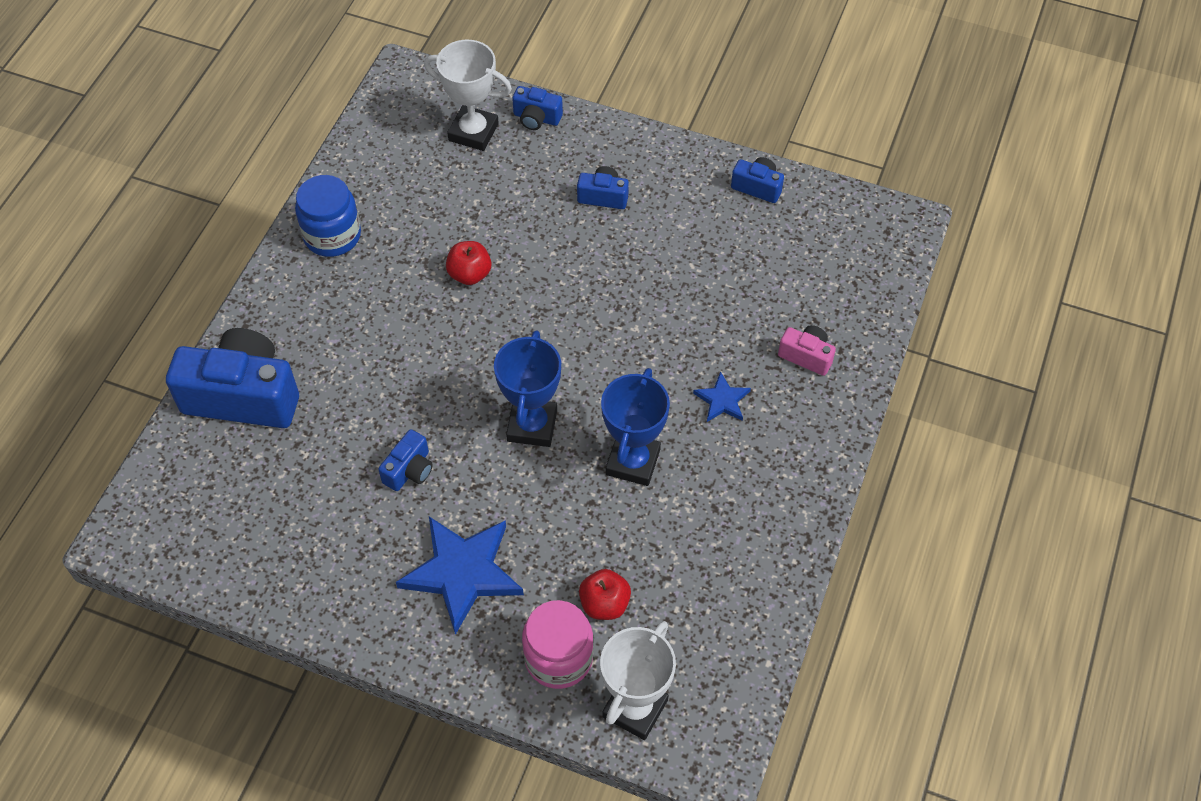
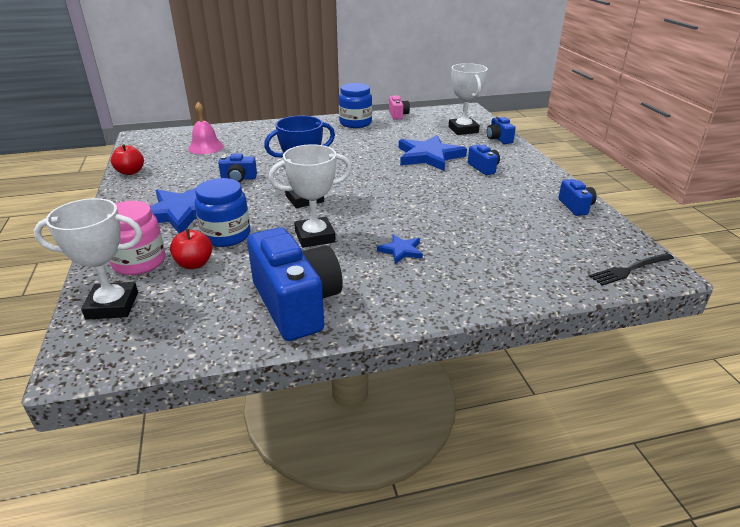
camera: 55 degrees right, 25 degrees down
(243, 396) = (243, 134): blue camera -> blue camera (296, 304)
(255, 465) = (206, 147): none -> pink bell
(470, 274) = (379, 154): red apple -> red apple (130, 172)
(523, 226) = (429, 156): none -> blue star
(562, 548) = (226, 236): none -> blue jar
(633, 462) = (315, 236): blue trophy -> white trophy
(806, 356) = (482, 270): pink camera -> pink camera (398, 115)
(889, 244) = (629, 269): none -> black fork

